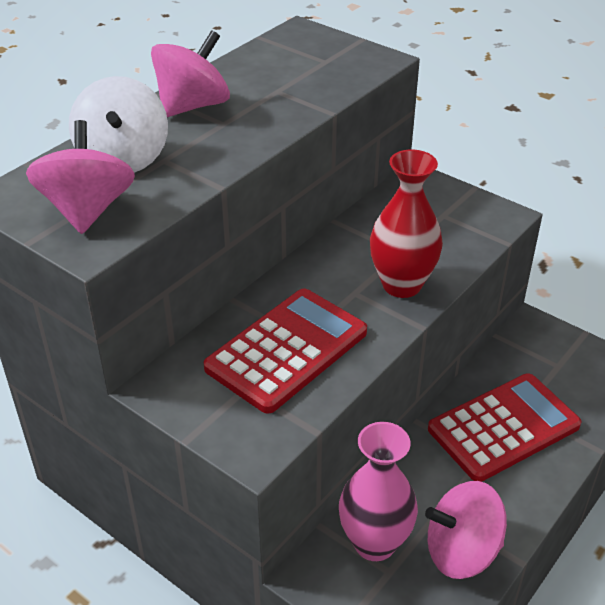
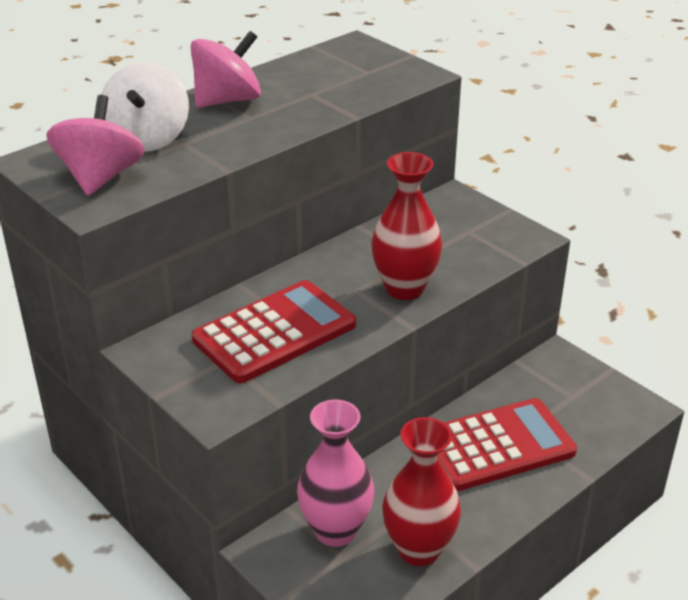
camera: 10 degrees right, 5 degrees down
(461, 551) = (419, 549): pink spinning top -> red vase

